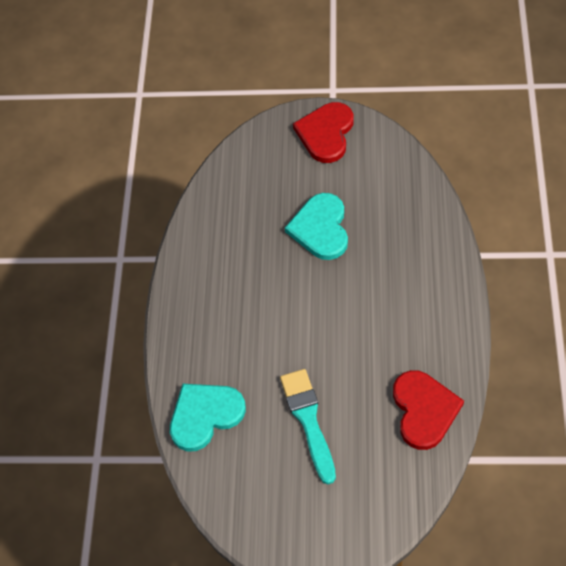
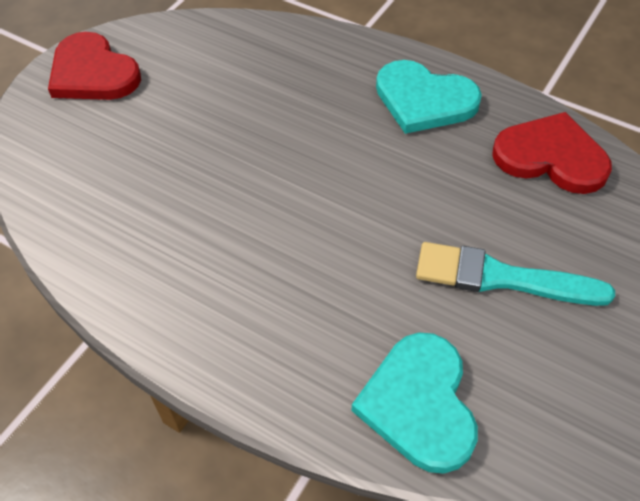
camera: 65 degrees left, 5 degrees down
(320, 228) = (222, 137): turquoise heart -> turquoise heart (424, 100)

